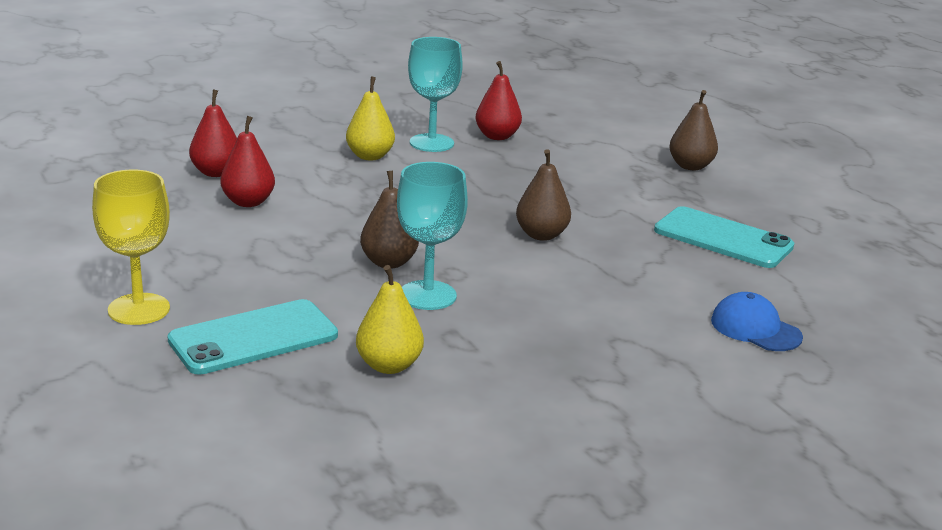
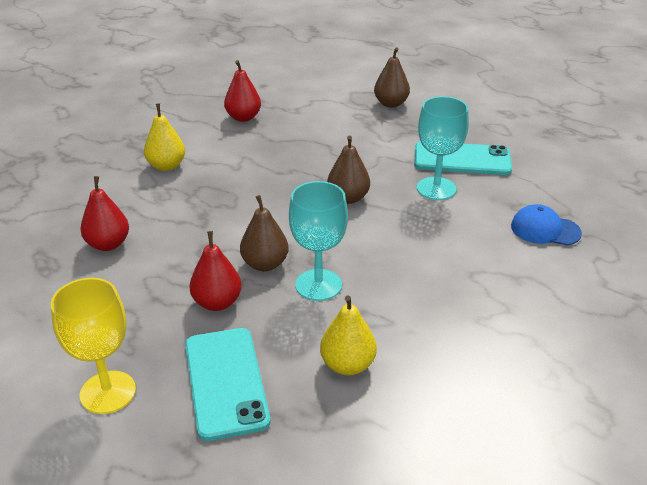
camera: 25 degrees left, 10 degrees up
(216, 172) = (57, 223): red pear -> red pear (217, 302)
(253, 338) = (226, 382): turquoise phone -> turquoise phone turned 45 degrees counterclockwise
(431, 143) = (202, 138): turquoise goblet -> turquoise goblet (436, 188)

